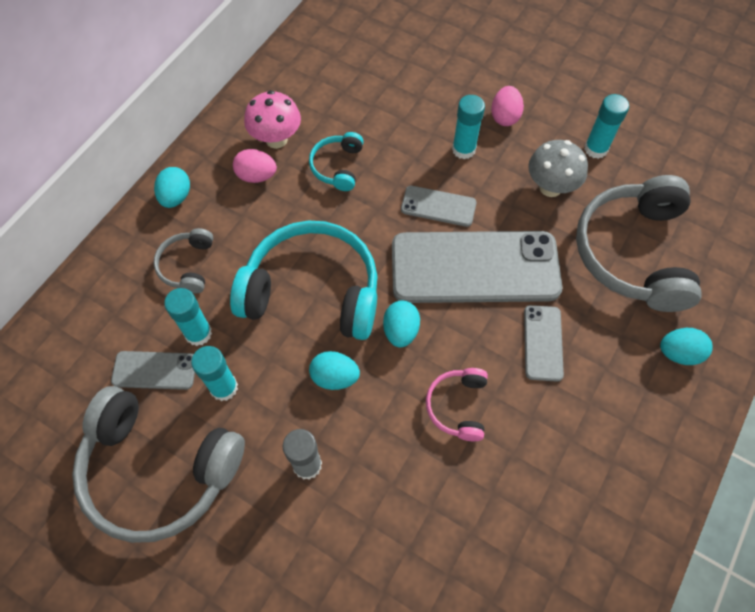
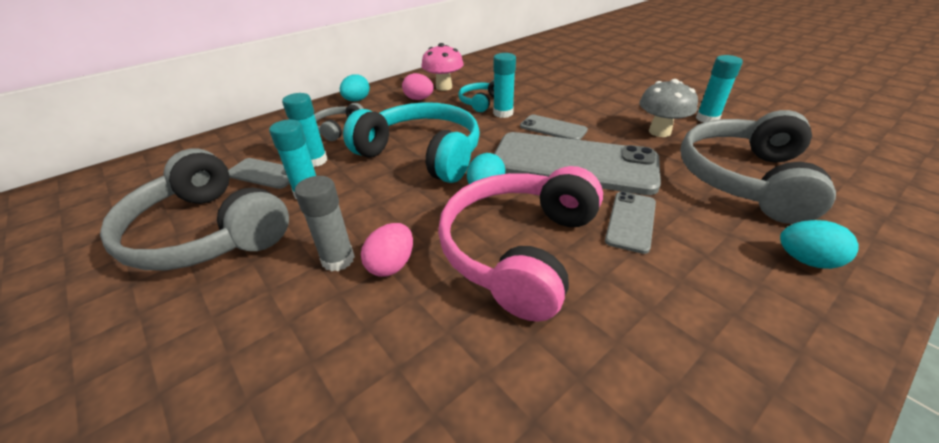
camera: 20 degrees right, 25 degrees down
(335, 377) = (407, 205): turquoise egg -> none
(457, 406) = (518, 249): pink headphones -> pink headphones, size x2.09
(463, 149) = (586, 106): turquoise glue stick -> turquoise glue stick (503, 113)
(504, 116) = (626, 96): pink egg -> pink egg (391, 265)

